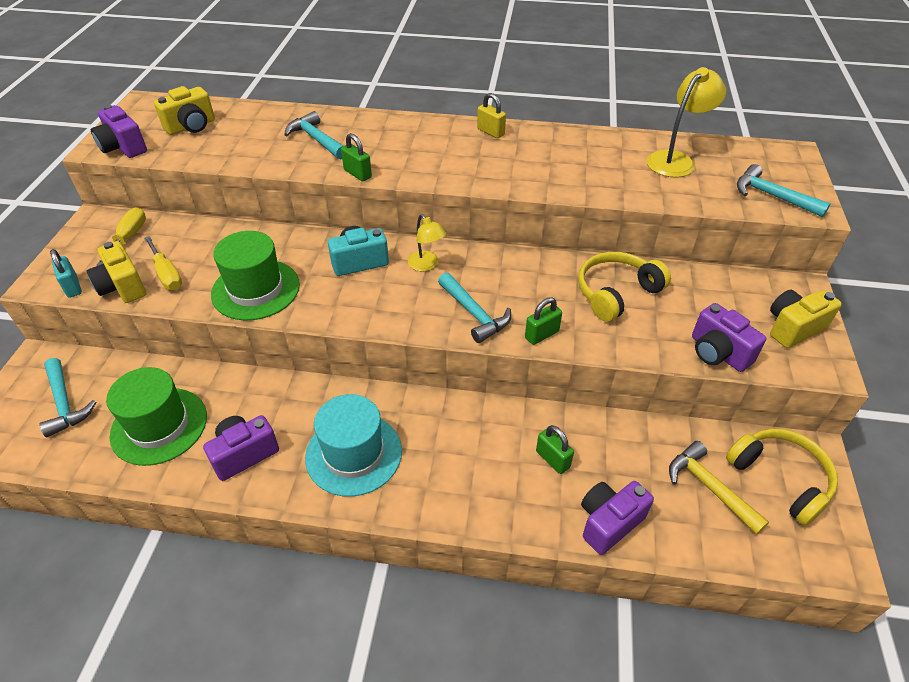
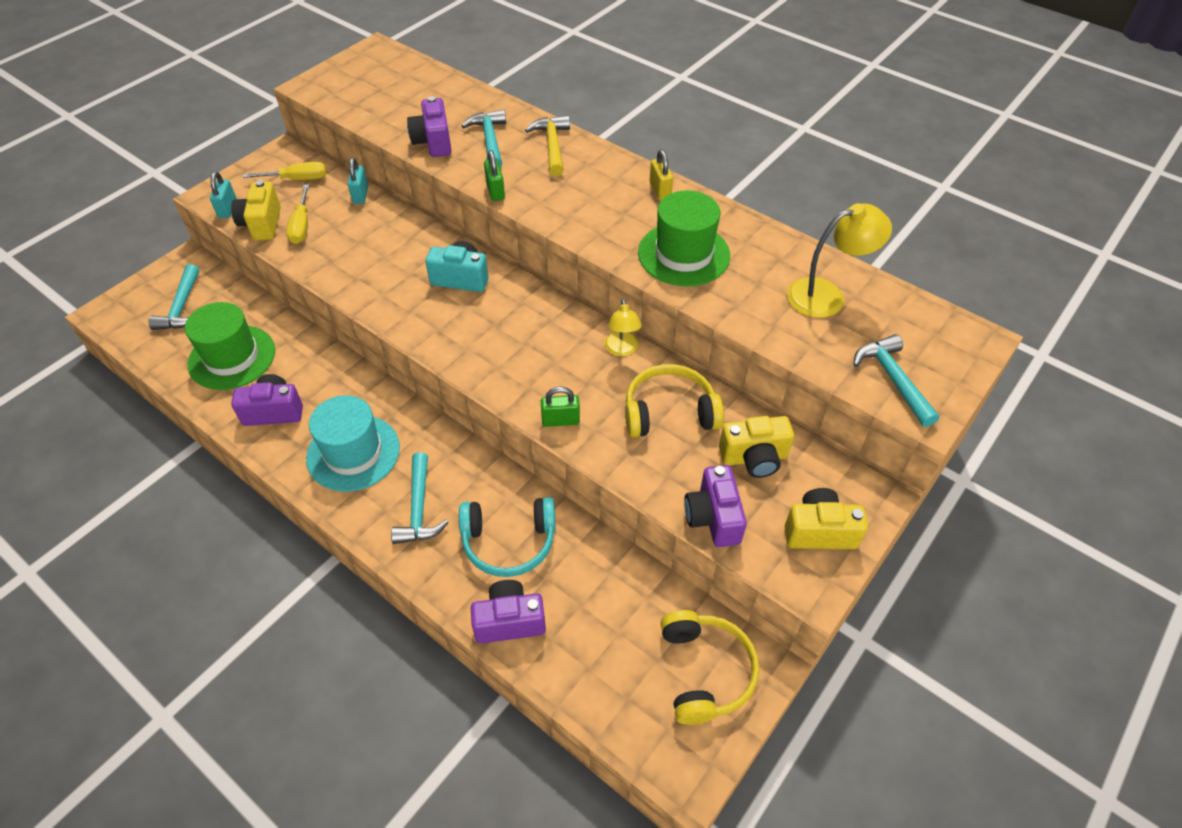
camera: 30 degrees right, 5 degrees up
(123, 147) = (327, 92): purple camera -> purple camera (433, 142)
(129, 238) = (297, 179): yellow screwdriver -> yellow screwdriver turned 45 degrees clockwise
(191, 126) = (395, 89): yellow camera -> yellow camera (754, 458)
(205, 230) = (360, 195): none -> turquoise padlock
(256, 289) = (357, 269): green hat -> green hat (684, 254)
(427, 265) = (516, 307): yellow lamp -> yellow lamp (622, 350)
(474, 314) = (518, 373): turquoise hammer -> turquoise hammer (419, 508)
(552, 459) = (509, 541): green padlock -> turquoise headphones
(709, 487) = (627, 641): yellow hammer -> yellow hammer (552, 146)

